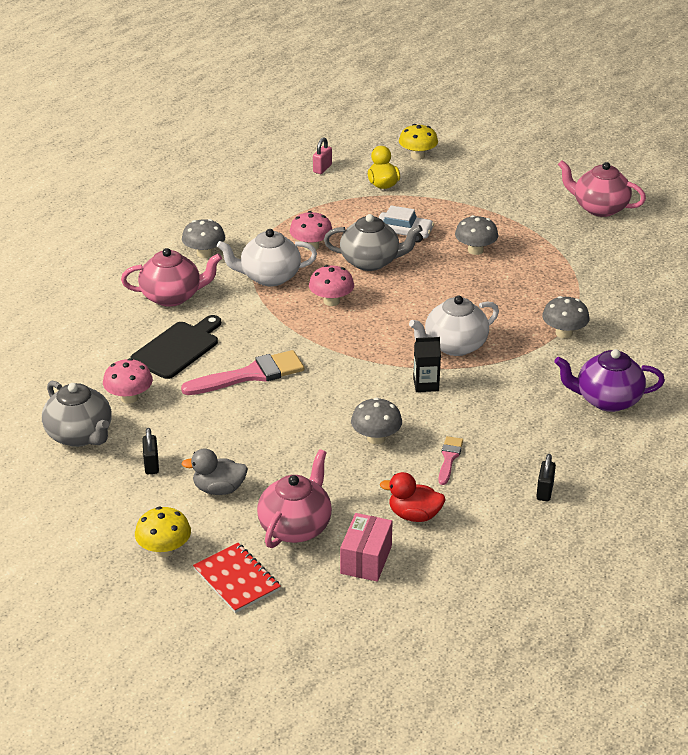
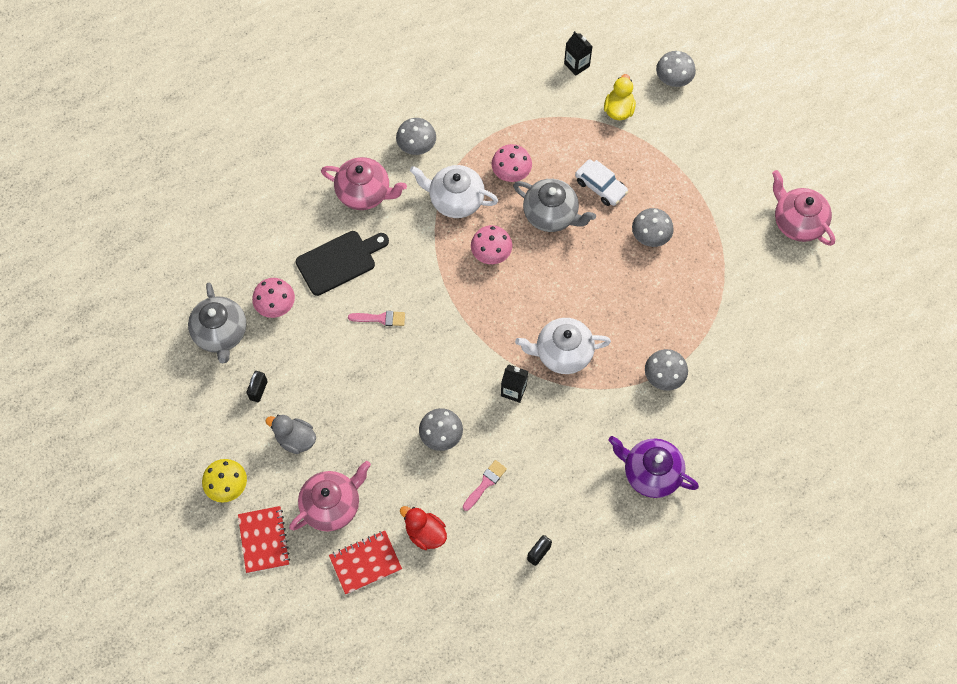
camera: 25 degrees right, 30 degrees up
(250, 375) = (380, 318): pink brush -> pink brush, size x0.53
(322, 168) = (576, 65): pink padlock -> black carton
(366, 560) = (365, 563): pink box -> red notebook
(417, 156) = (673, 79): yellow mushroom -> grey mushroom

